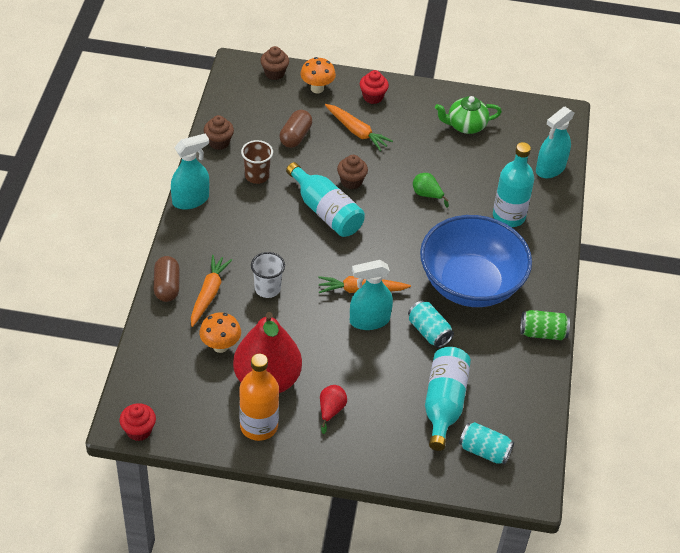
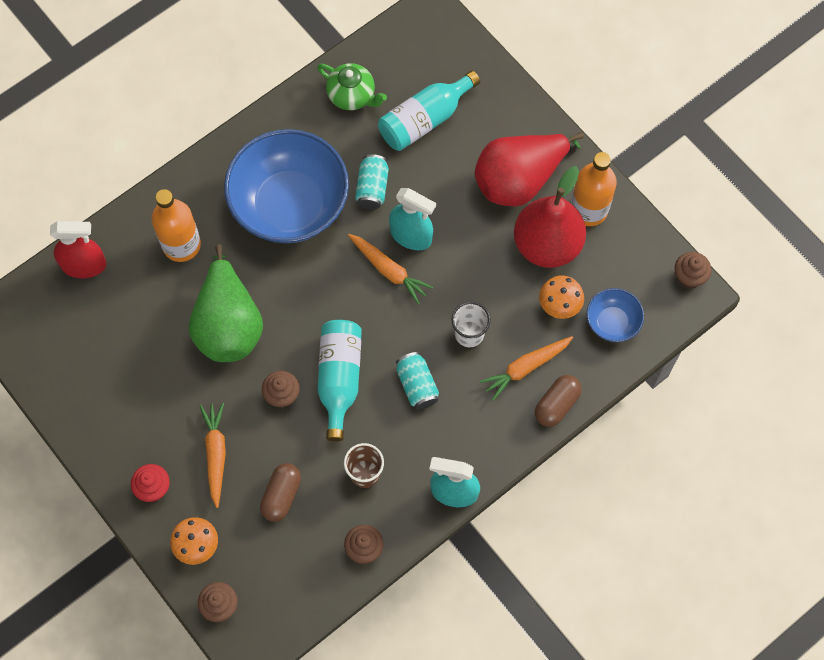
camera: 135 degrees left, 20 degrees up
(139, 431) = (689, 277): red cupcake -> brown cupcake
(172, 361) = (612, 322): none -> blue bowl
(295, 136) = (281, 495): brown capsule -> brown capsule turned 45 degrees counterclockwise
(331, 410) = (519, 180): red pear -> red pear, size x2.47
(427, 195) = (228, 324): green pear -> green pear, size x2.47
(465, 126) = (104, 377): green teapot -> green teapot (352, 95)
(484, 451) = (433, 62): turquoise can -> turquoise can (417, 385)
(508, 216) = (181, 245): turquoise bottle -> orange bottle
(542, 333) = (281, 117): green can -> none
(550, 168) = (84, 265): turquoise spray bottle -> red spray bottle

